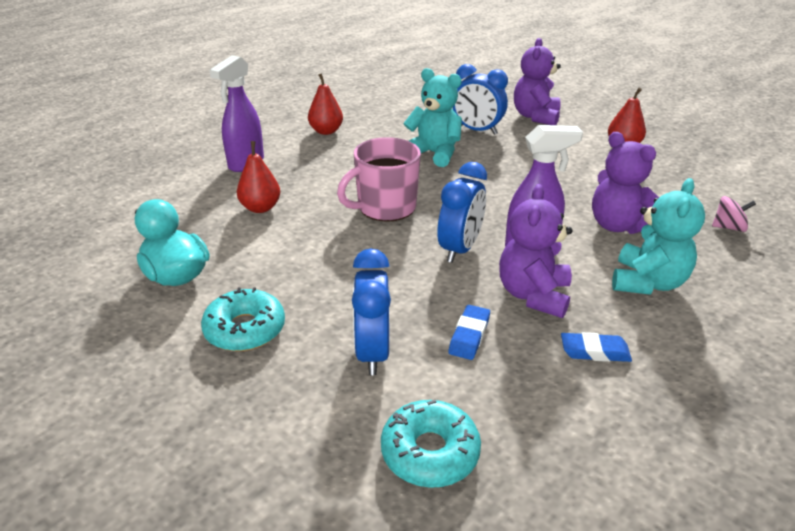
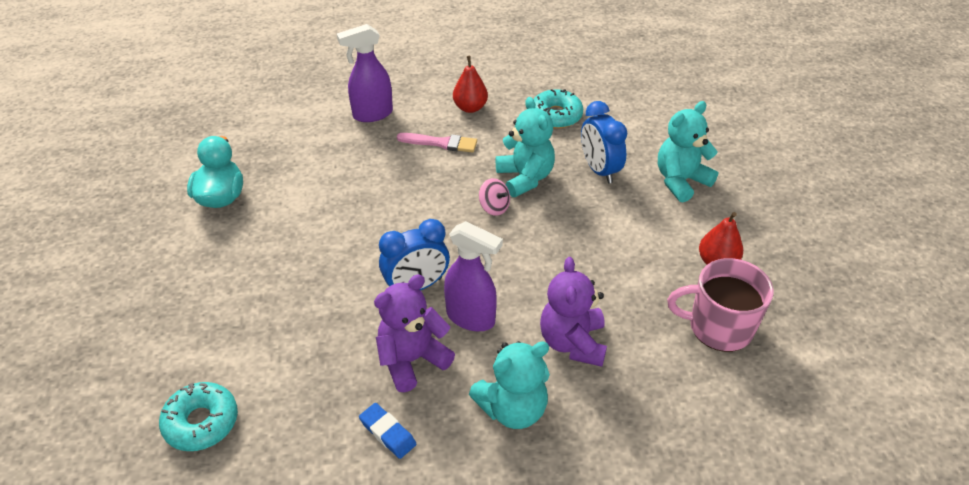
camera: 40 degrees right, 10 degrees up
(245, 329) = (211, 265): turquoise donut -> turquoise donut (556, 116)
(260, 208) = (333, 165): red pear -> none
(335, 159) = (440, 143): none -> pink brush
(372, 352) = (256, 332): blue clock -> none
(385, 207) = (415, 214): pink mug -> pink mug (719, 327)
(469, 335) = (326, 361): blue eraser -> none
(535, 117) = (681, 181): purple teddy bear -> turquoise teddy bear
(728, 227) = (673, 408): pink spinning top -> pink spinning top (494, 207)

